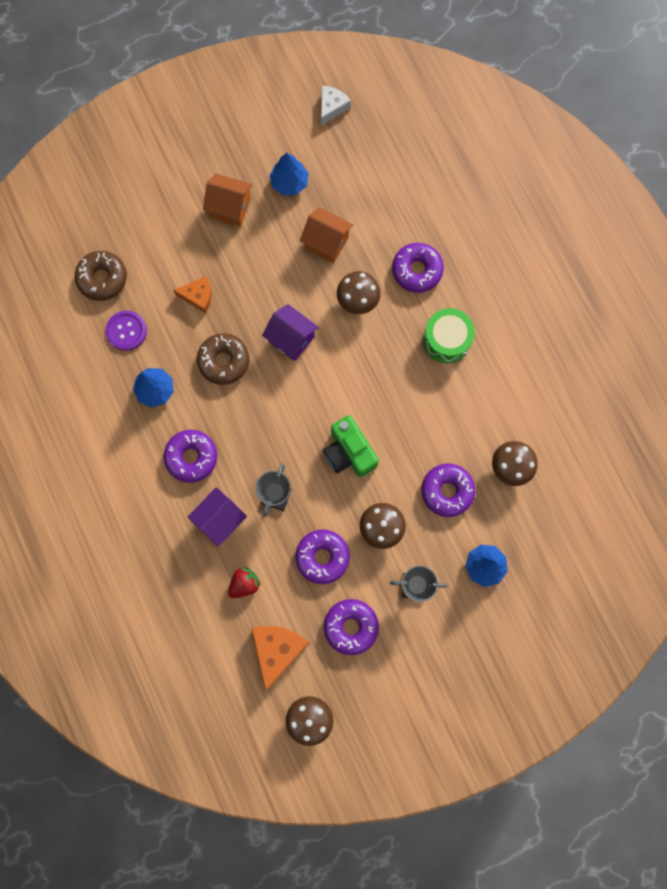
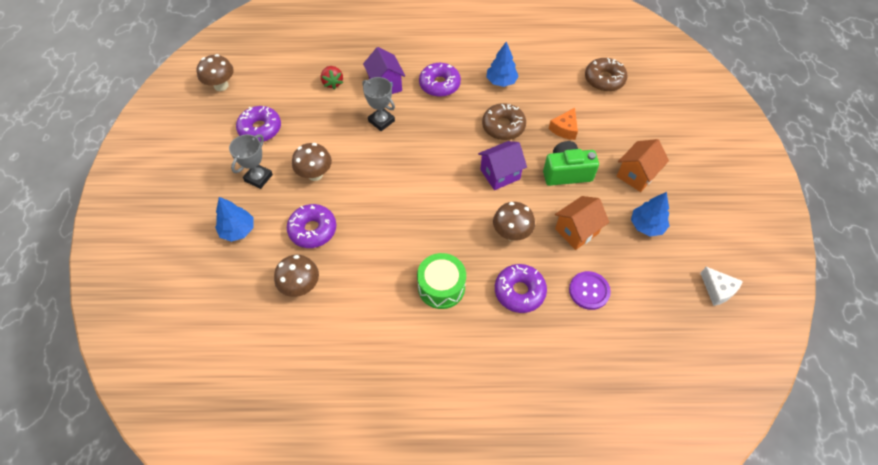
camera: 115 degrees right, 20 degrees down
(126, 331) = (555, 80): purple button -> purple button (589, 291)
(277, 650) = (277, 84): orange cheese -> none
(322, 557) = (319, 131): purple donut -> none
(349, 452) = (386, 177): green camera -> green camera (566, 172)

